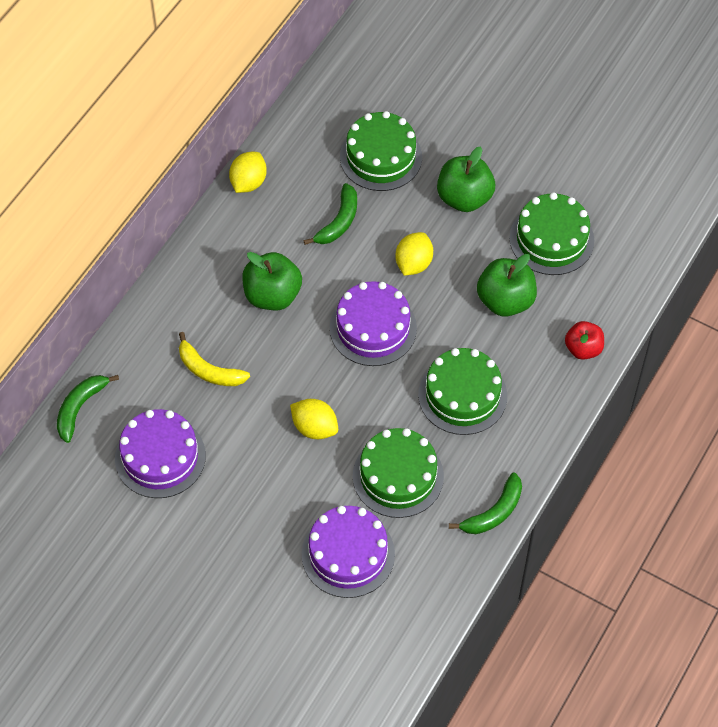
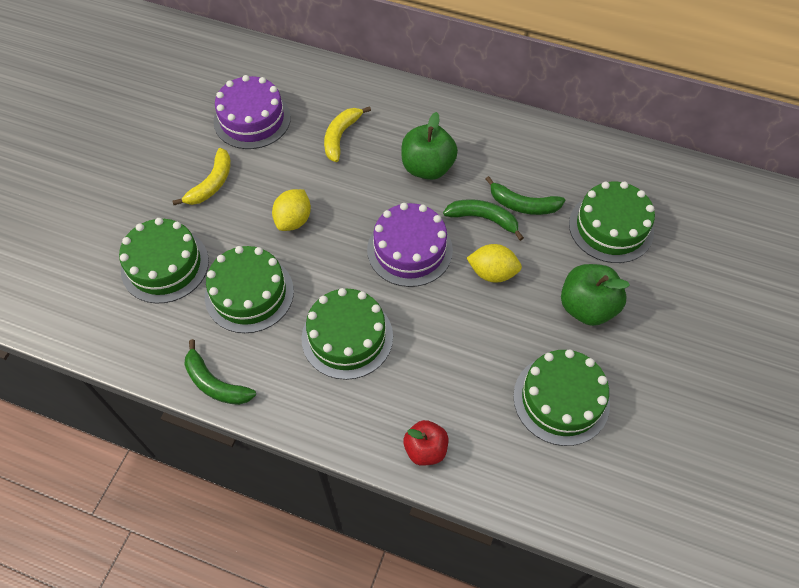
camera: 80 degrees right, 0 degrees up
(80, 408) = (292, 63): green banana -> green banana (483, 219)
(247, 504) = (211, 184): none -> yellow banana
(248, 182) = (544, 131): yellow lemon -> none
(348, 554) = (165, 265): purple cake -> green cake
(505, 301) = (469, 362): green apple -> none

